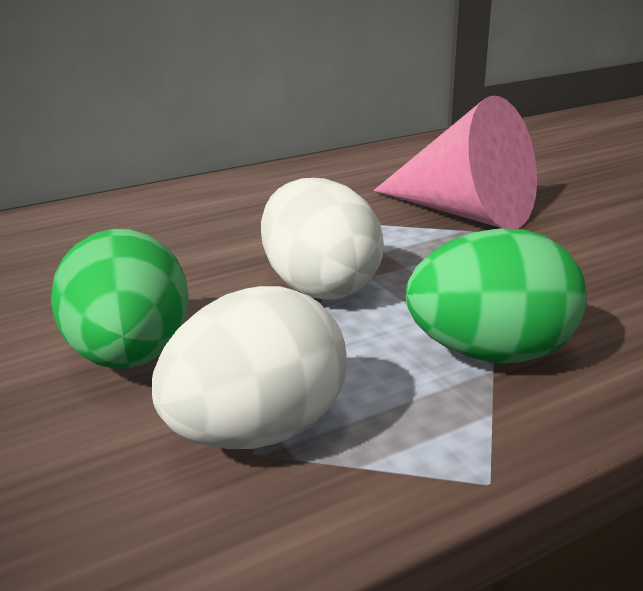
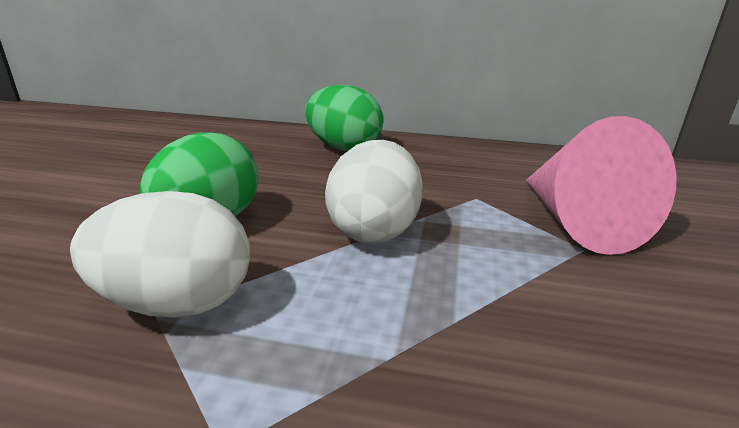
camera: 40 degrees right, 0 degrees up
(490, 353) = (406, 344): green egg -> green egg (343, 148)

